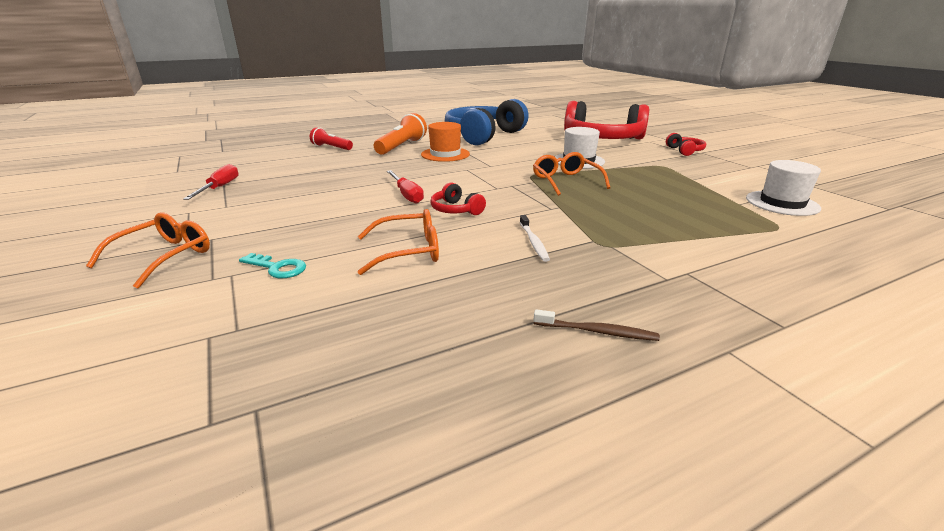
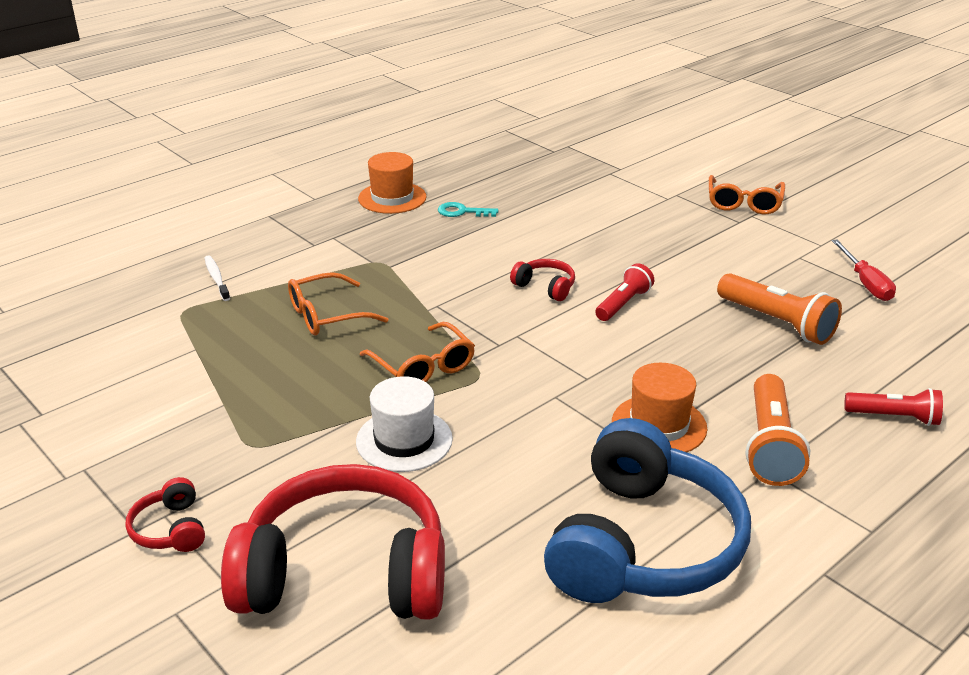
camera: 165 degrees right, 5 degrees up
(278, 268) = (641, 207): turquoise key -> turquoise key (462, 212)
(320, 177) = (777, 322): none -> orange flashlight
(406, 195) = (623, 304): red screwdriver -> red flashlight
(408, 251) = (553, 233): orange glasses -> orange glasses (326, 315)
(533, 242) = (446, 256): white toothbrush -> white toothbrush (217, 278)
(597, 331) = (392, 198): brown toothbrush -> orange hat
(782, 203) = (136, 358): white hat -> none

